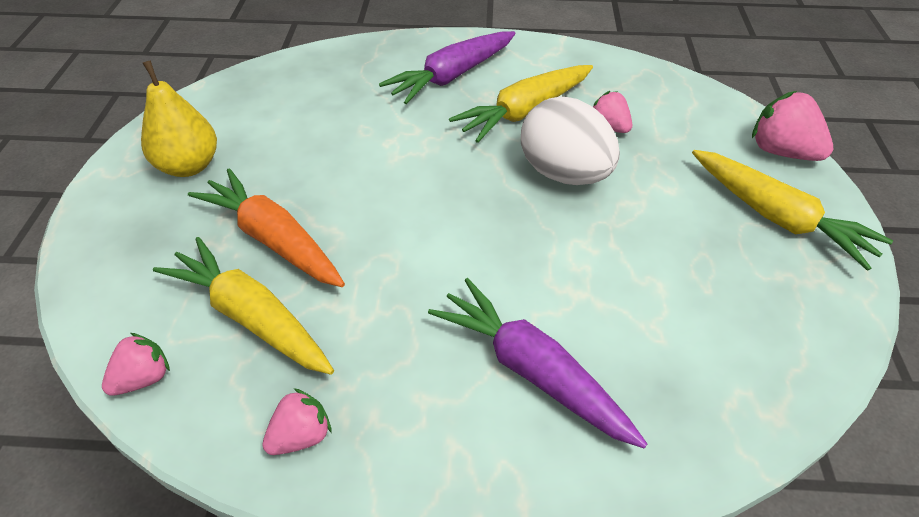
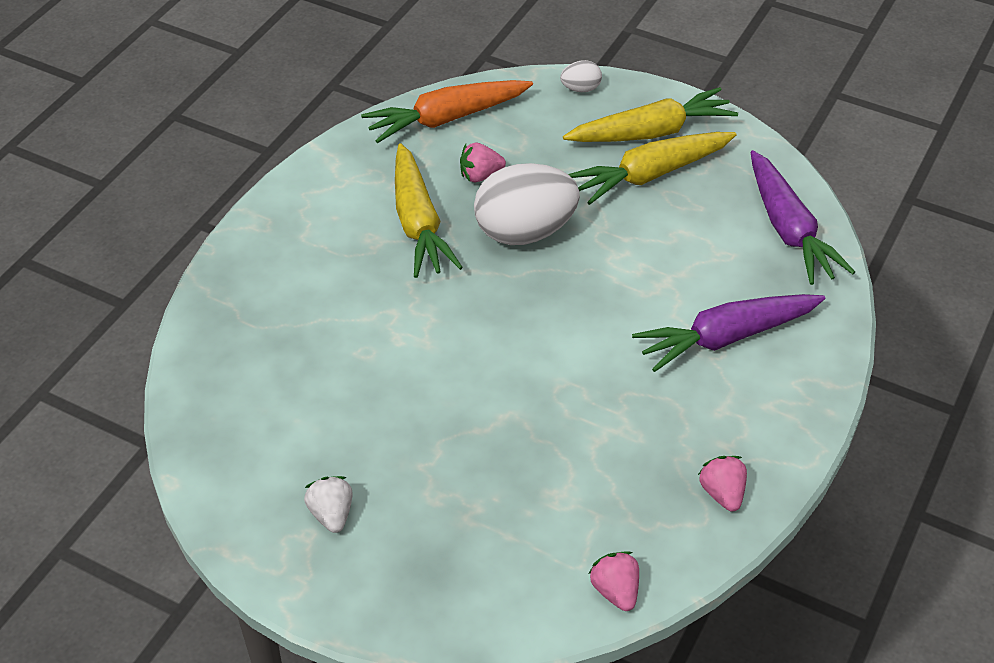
camera: 65 degrees left, 0 degrees up
(189, 166) = (331, 514): yellow pear -> white strawberry
(251, 317) = (582, 501): yellow carrot -> yellow carrot (651, 174)
(273, 239) = (491, 464): orange carrot -> orange carrot (447, 119)
(452, 76) = (320, 254): purple carrot -> purple carrot (788, 229)
(781, 151) = (580, 89): pink strawberry -> white egg

